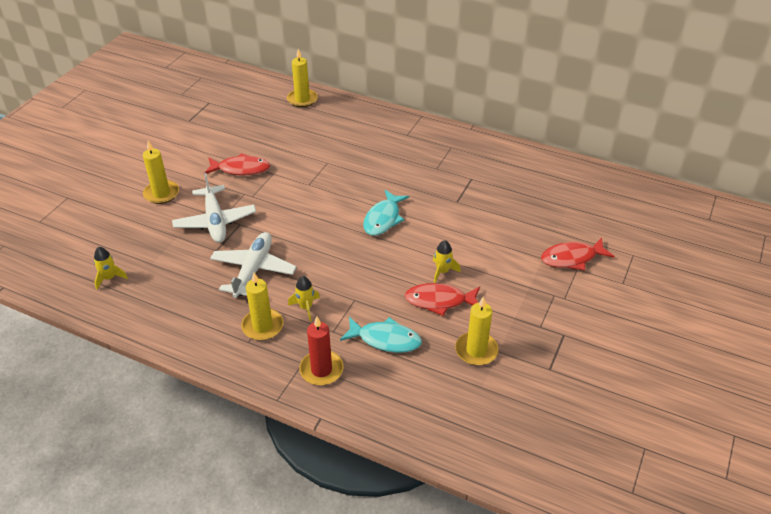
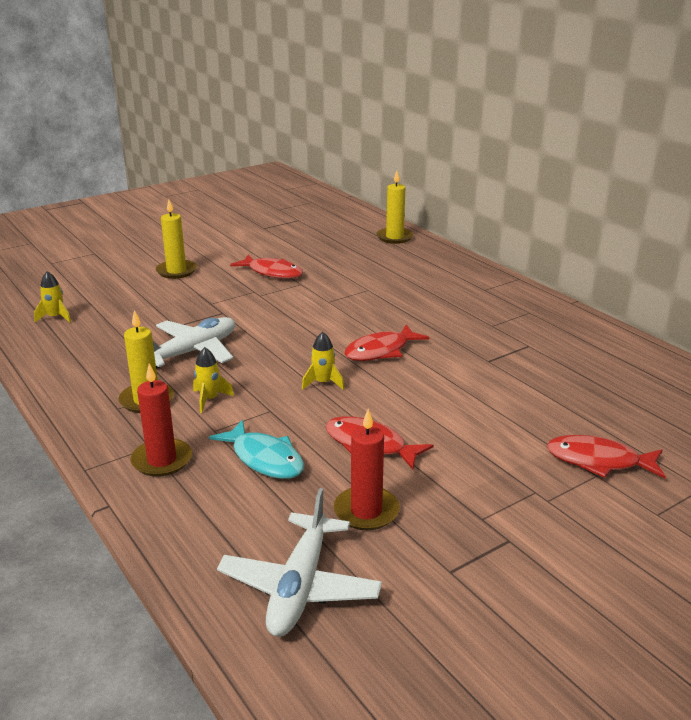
camera: 30 degrees right, 15 degrees down
(215, 221) = (201, 304): white plane -> white plane (299, 586)
(383, 219) = (381, 351): turquoise fish -> red fish
(442, 271) = (403, 418): yellow rocket -> yellow rocket (323, 383)
(476, 350) = (366, 511): yellow candle -> red candle

